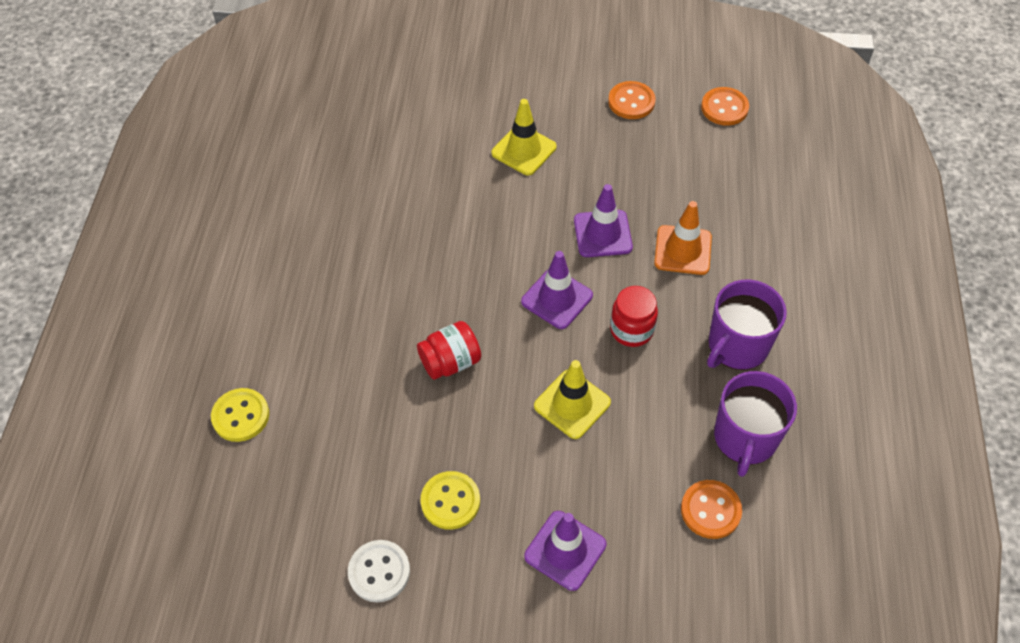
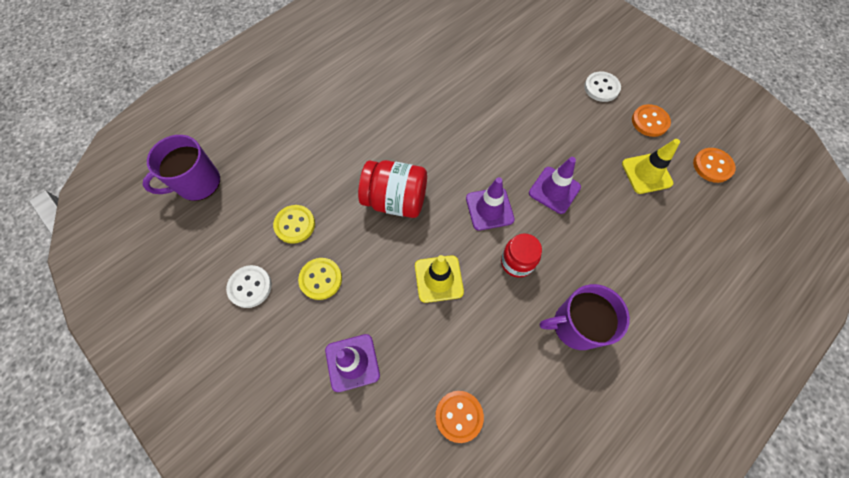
camera: 40 degrees right, 10 degrees up
(241, 416) = (268, 148): yellow button -> yellow button (295, 225)
(450, 362) = (395, 200): red jar -> red jar, size x1.53
(524, 150) = (553, 107): yellow traffic cone -> yellow traffic cone (646, 173)
(554, 97) = (601, 88): none -> white button
(683, 250) = (597, 237): orange traffic cone -> none
(745, 438) = (525, 389): purple mug -> purple mug (197, 183)

